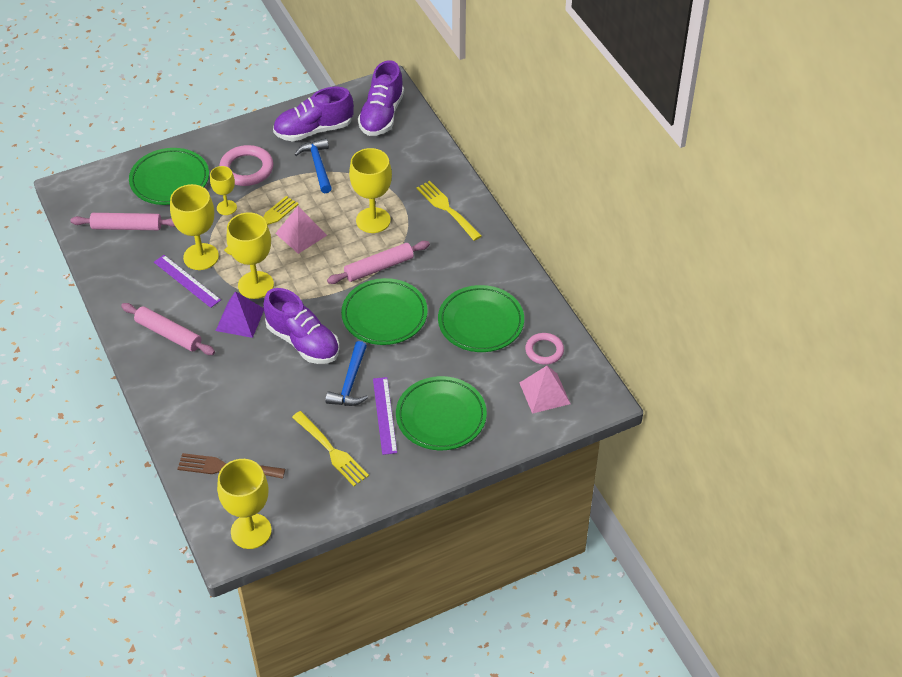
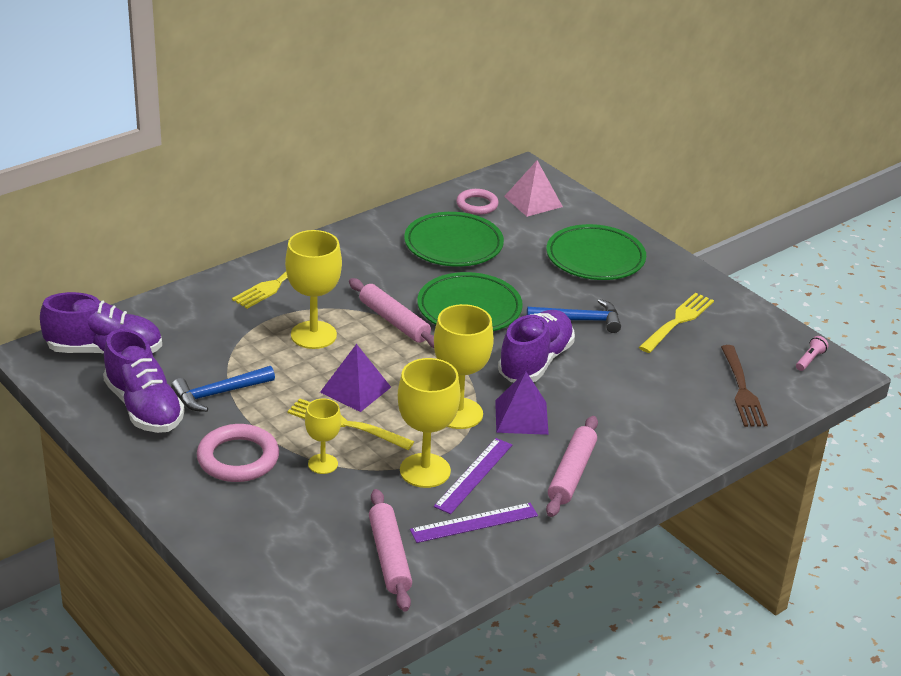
camera: 105 degrees left, 15 degrees down
(170, 180) = (278, 532): green plate -> none
(251, 531) = (810, 360): yellow goblet -> pink flashlight
(301, 234) = (355, 389): pink pyramid -> purple pyramid
(384, 415) = (612, 293): purple ruler -> purple ruler (474, 523)

